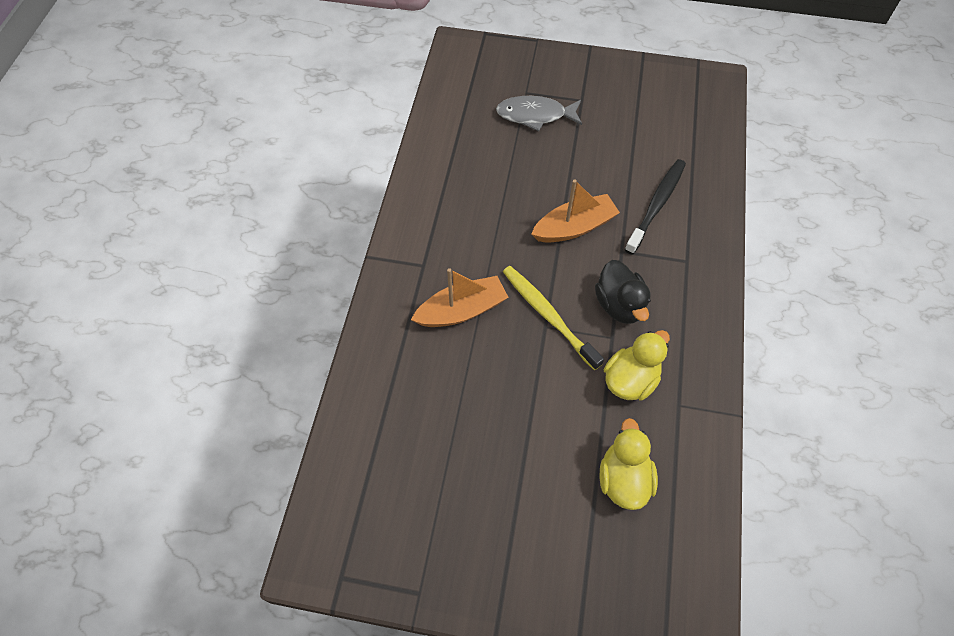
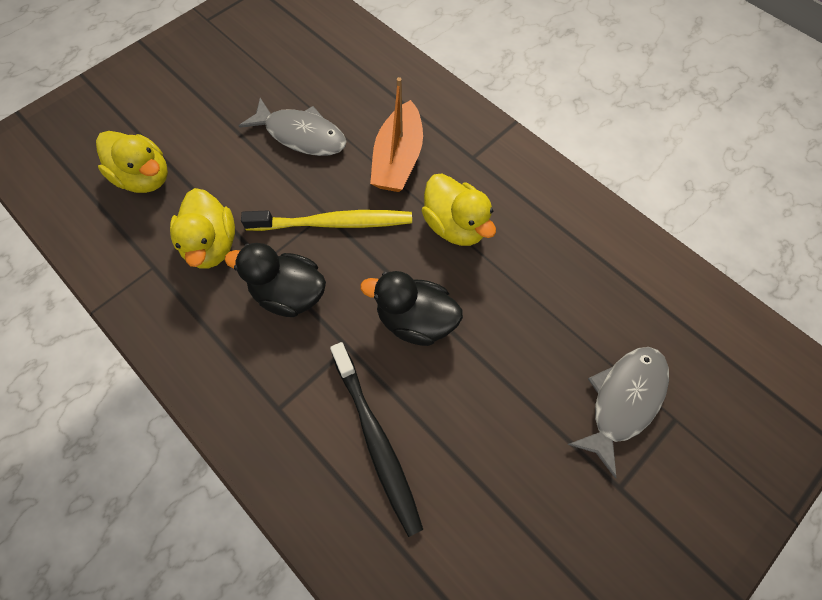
camera: 125 degrees right, 5 degrees up
(490, 244) = (455, 226): none -> yellow duck
(491, 392) = (301, 135): none -> grey fish
(574, 227) = (415, 320): orange boat -> black duck

